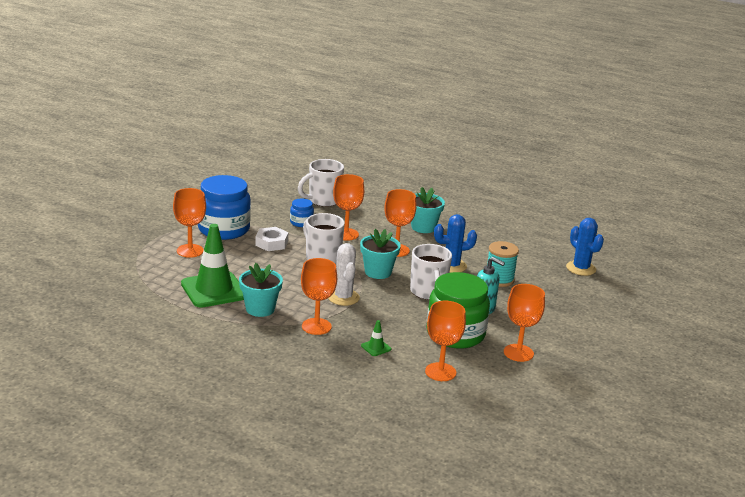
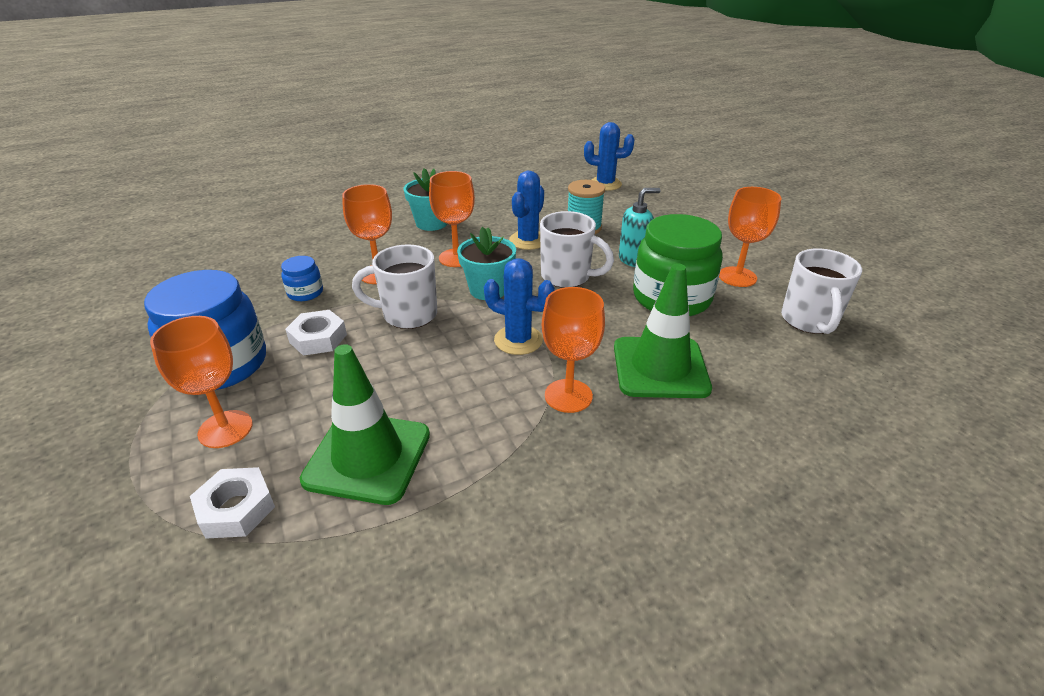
camera: 50 degrees left, 10 degrees up
(156, 274) = (236, 509): none -> white nut
(260, 309) = (472, 430): turquoise flower pot -> none
(323, 200) = (282, 256): white mug -> white mug (809, 321)
(343, 297) = (518, 340): white cactus -> blue cactus
(376, 347) = (660, 367): green traffic cone -> green traffic cone, size x2.47
(440, 372) = (749, 343): orange goblet -> none

